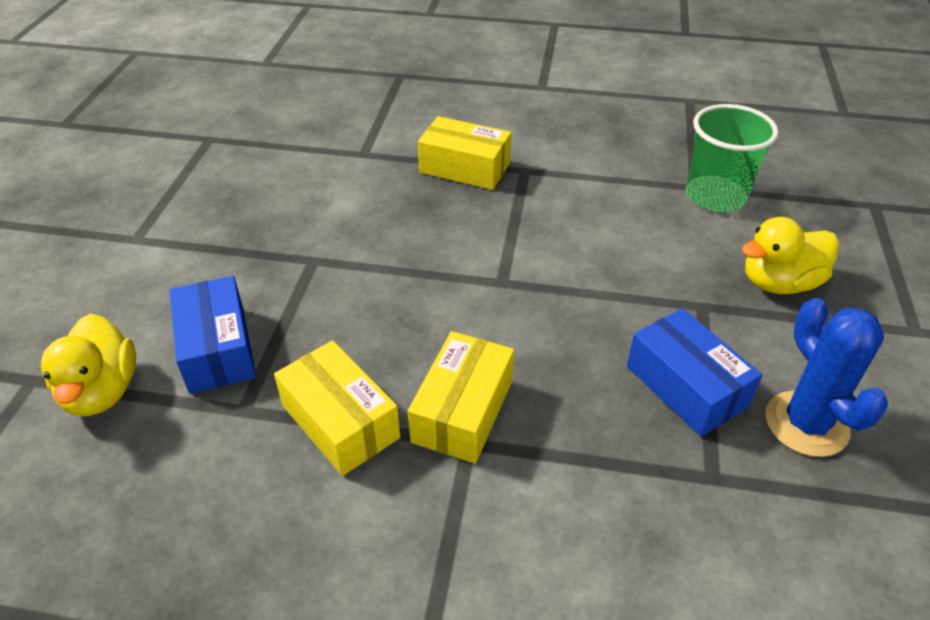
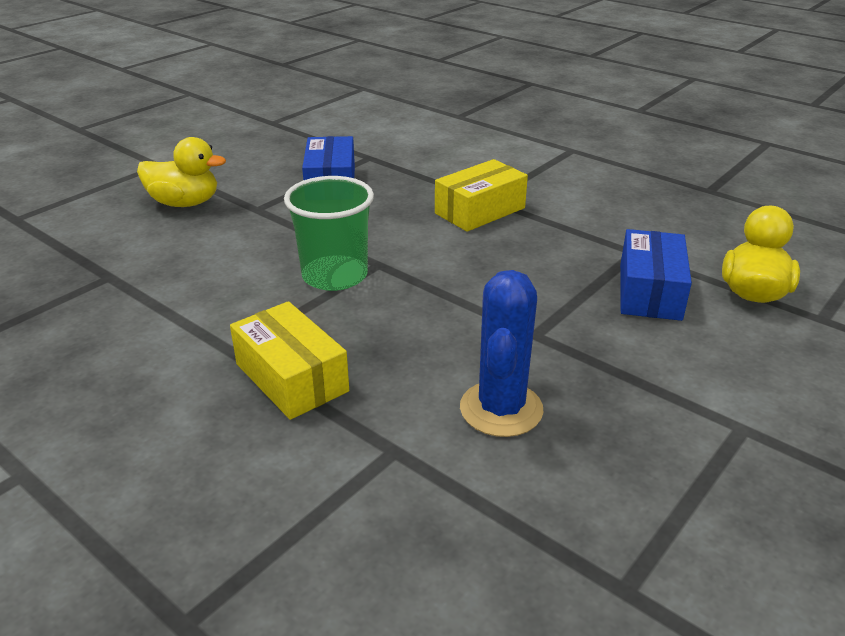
camera: 150 degrees left, 10 degrees down
(340, 421) = (565, 228): yellow box -> none
(715, 196) = (110, 263): green cup -> green cup (335, 276)
(806, 424) = (292, 157): blue cactus -> blue cactus (501, 409)

